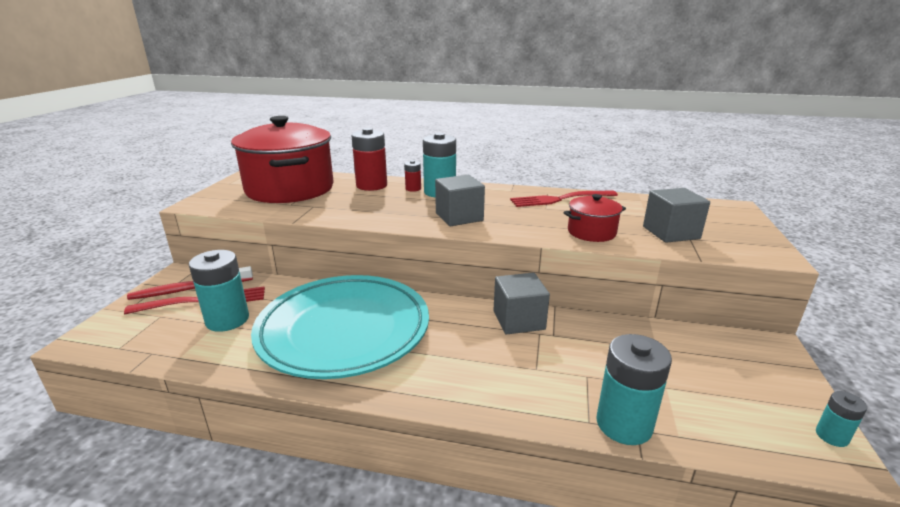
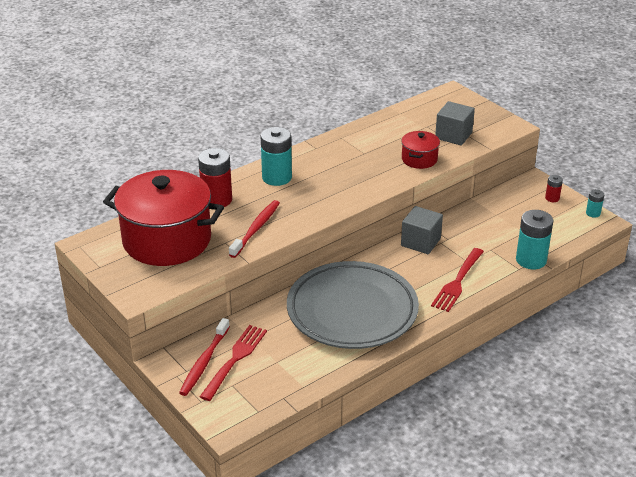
camera: 50 degrees left, 10 degrees up
(227, 320) = (278, 355): turquoise battery -> none
(344, 330) = (352, 311): turquoise plate -> grey plate
(350, 209) = (256, 229): none -> red toothbrush
(413, 189) = (252, 185): red battery -> red battery (552, 198)
(459, 217) = (333, 192): grey cube -> none
(560, 199) = (358, 139): red fork -> red fork (458, 281)

